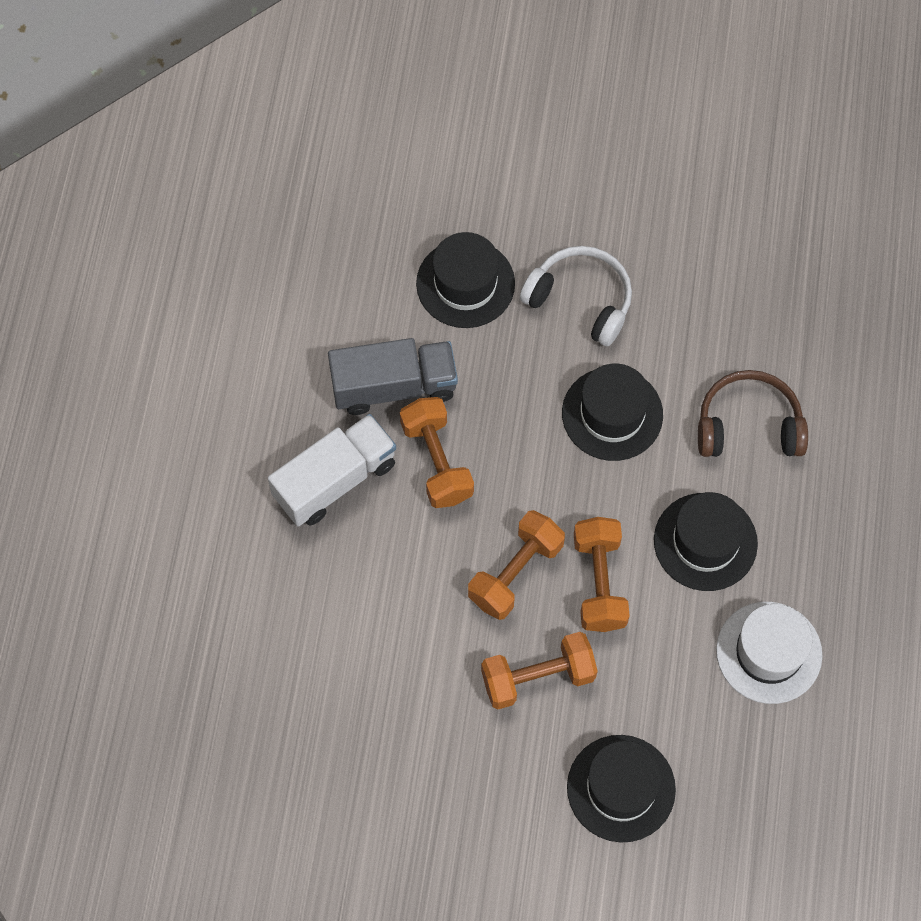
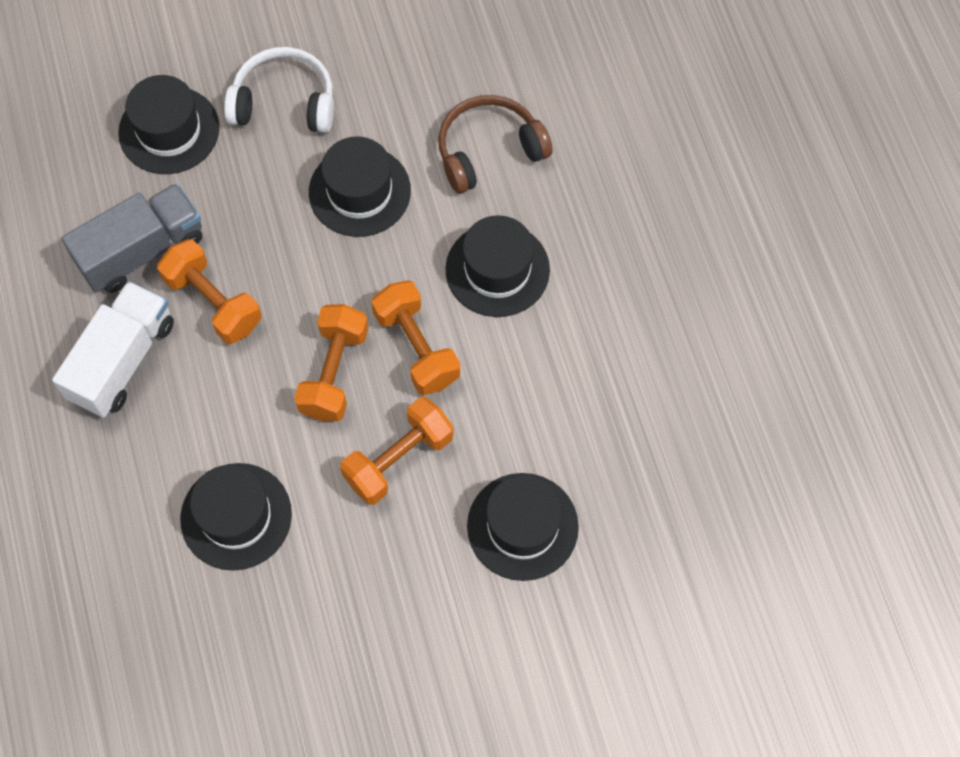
camera: 25 degrees left, 0 degrees up
(373, 665) = (236, 516): none -> black hat
(769, 652) = (600, 343): white hat -> none

